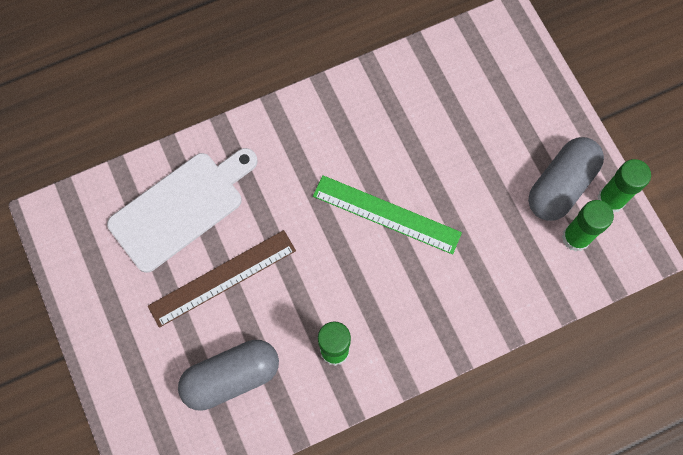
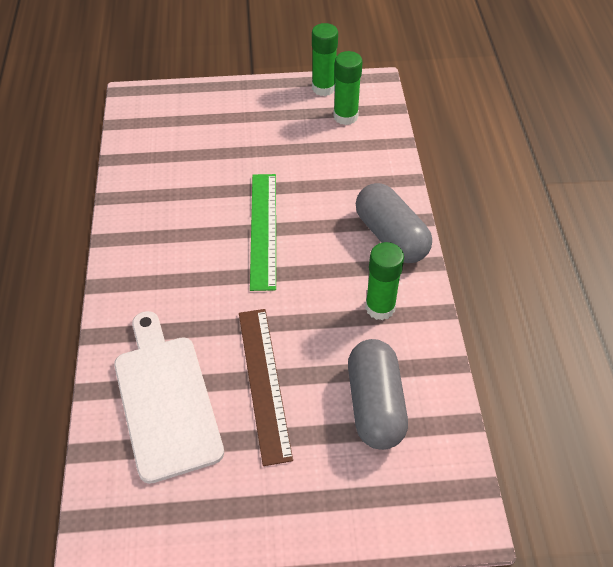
camera: 70 degrees left, 20 degrees down
(386, 214) = (264, 229): green ruler -> green ruler turned 45 degrees counterclockwise
(560, 186) = (297, 111): grey capsule -> grey capsule (391, 236)

